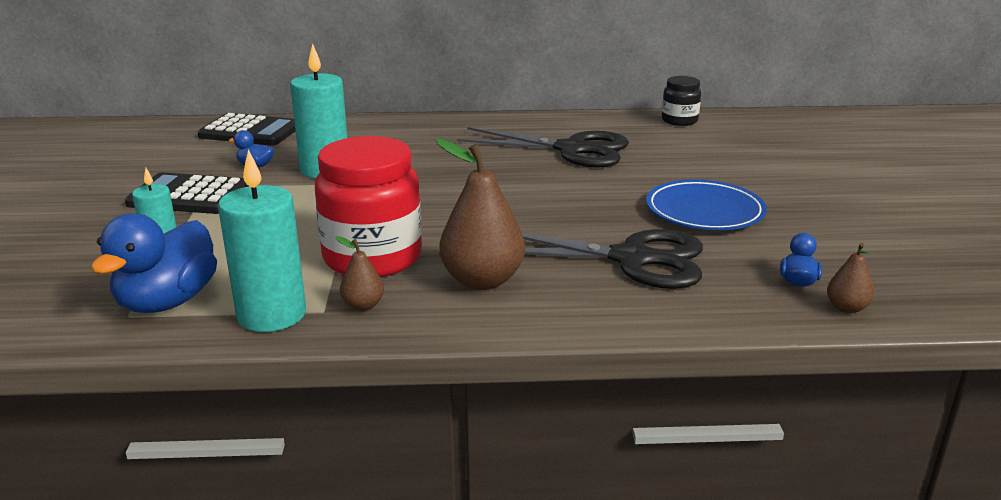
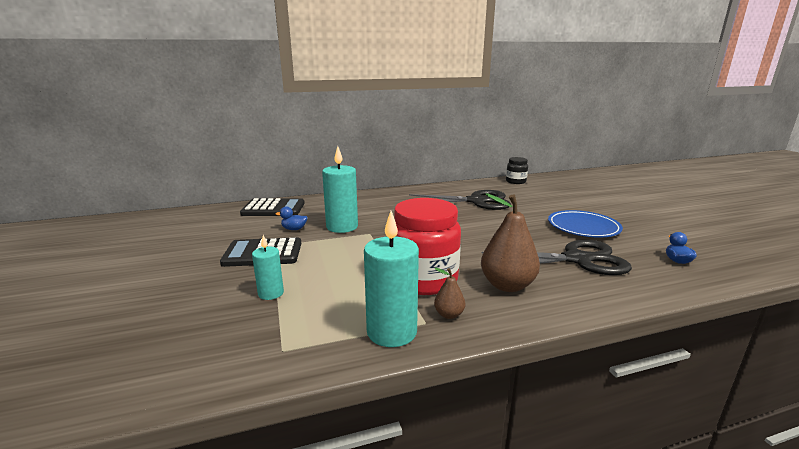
camera: 15 degrees left, 5 degrees down
(168, 302) = (306, 334): blue duck -> none
(846, 308) = (719, 273): brown pear -> none

